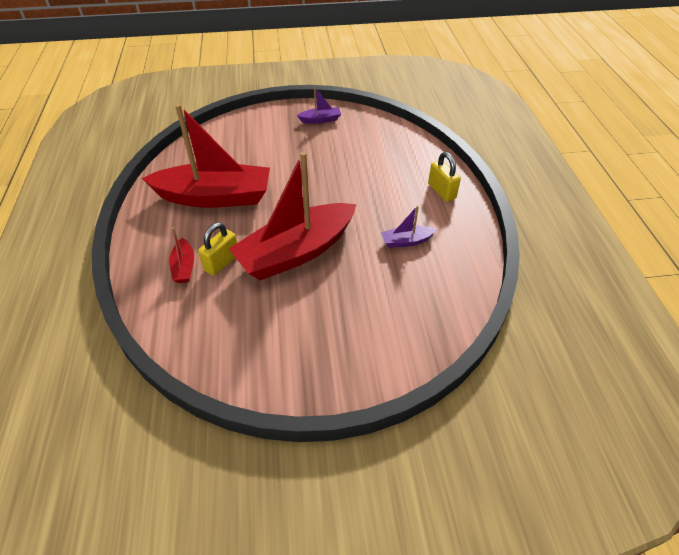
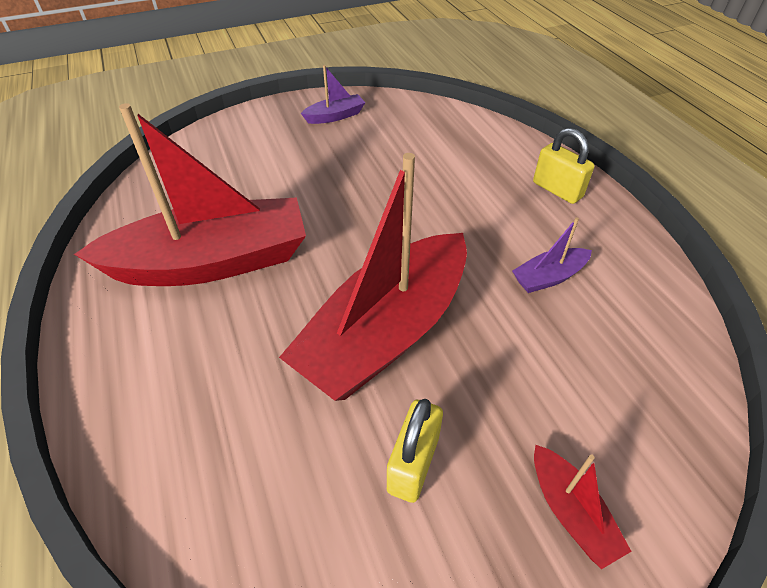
camera: 15 degrees left, 0 degrees up
(184, 267) = (196, 405): red boat -> red boat (570, 512)
(222, 262) = (263, 380): yellow padlock -> yellow padlock (413, 464)

